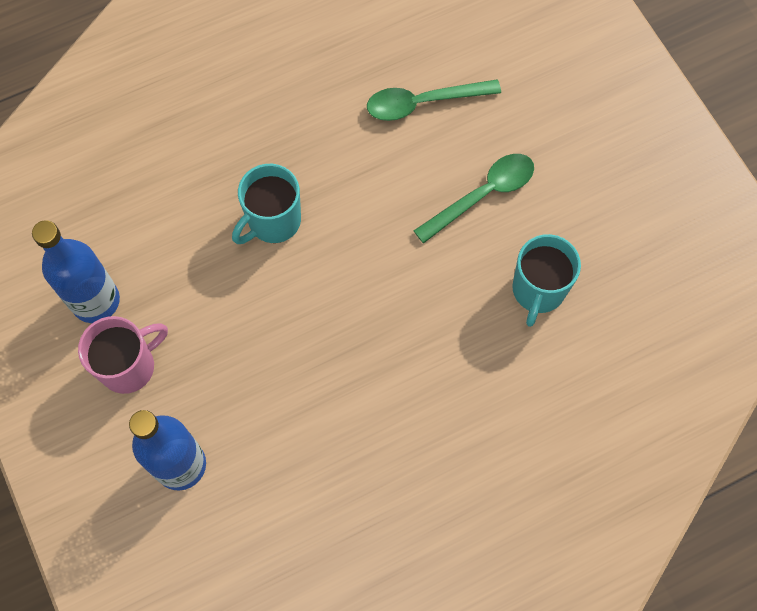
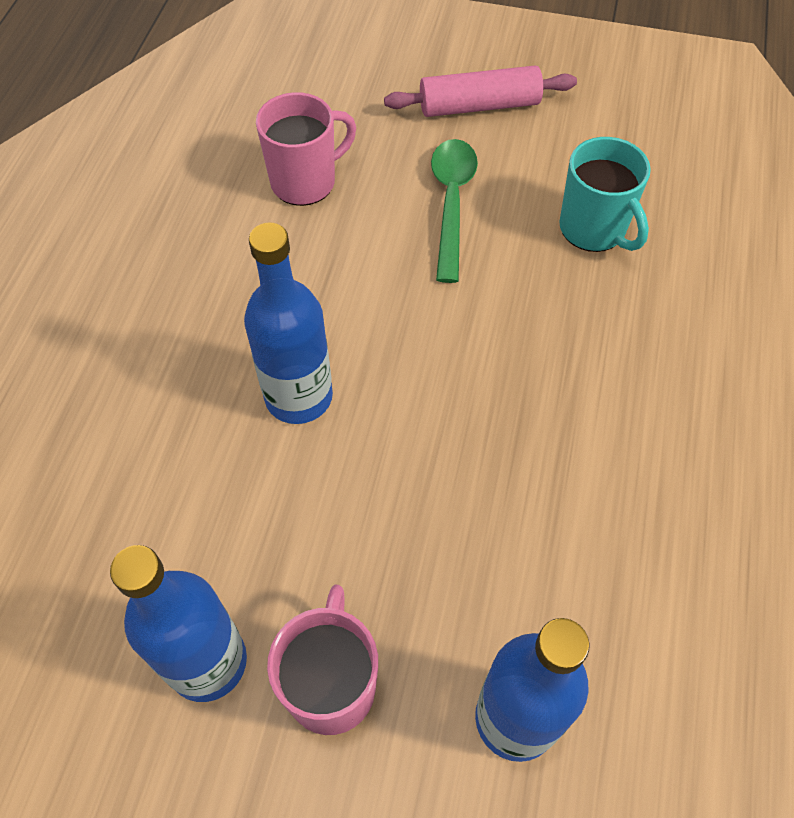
camera: 50 degrees left, 10 degrees down
(273, 221) = (298, 396): turquoise mug -> blue bottle
(423, 103) = (305, 181): green spoon -> pink mug
(581, 150) = (479, 106): none -> pink rolling pin

